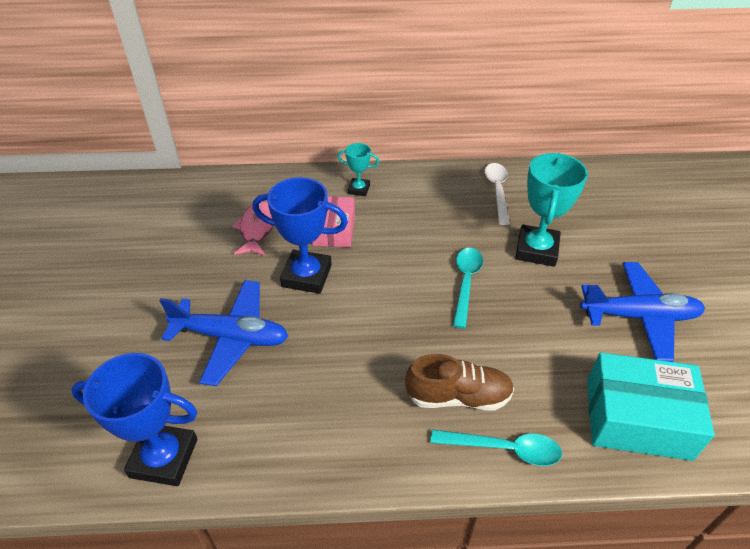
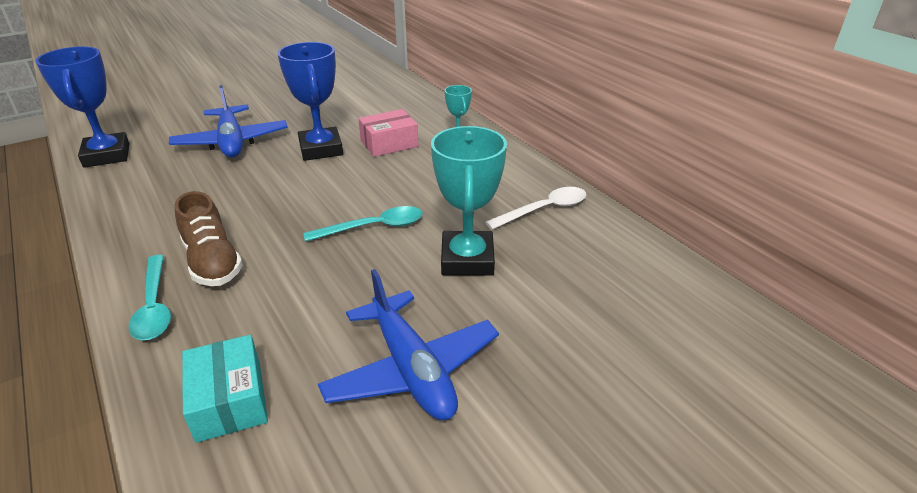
camera: 60 degrees right, 10 degrees down
(257, 229) = (360, 114): pink fish -> none
(536, 250) = (467, 259): turquoise trophy -> turquoise trophy turned 75 degrees counterclockwise
(637, 419) = (229, 400): turquoise box -> turquoise box, size x0.65

